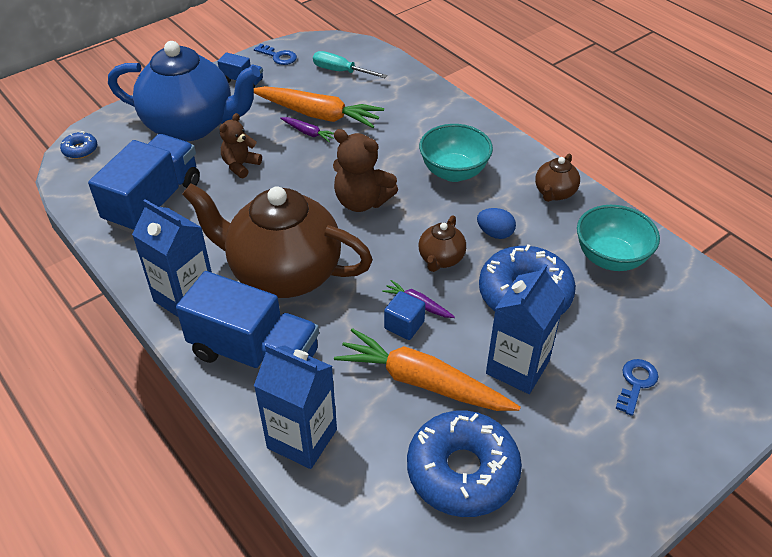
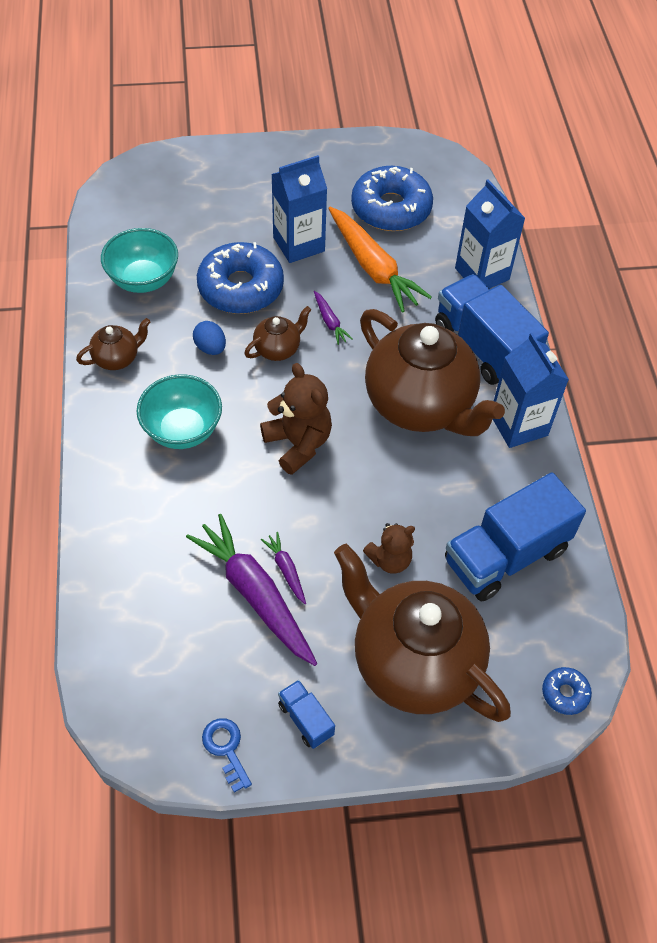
camera: 150 degrees left, 10 degrees up
(191, 125) = (413, 662): blue teapot -> brown teapot
(318, 115) = (255, 594): orange carrot -> purple carrot
(340, 71) = (170, 663): turquoise screwdriver -> none
(404, 325) = (354, 311): blue cube -> none
(636, 383) = (231, 198): blue key -> none

